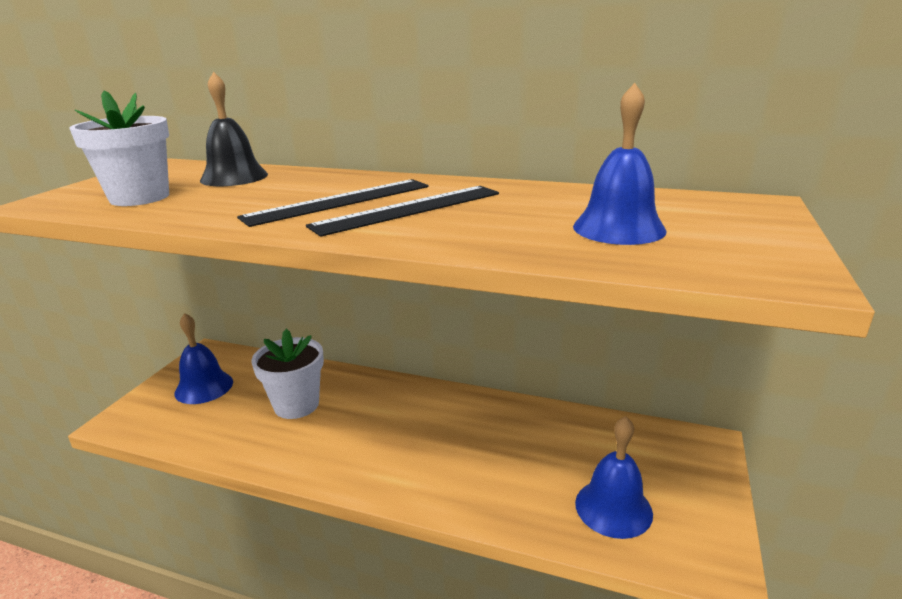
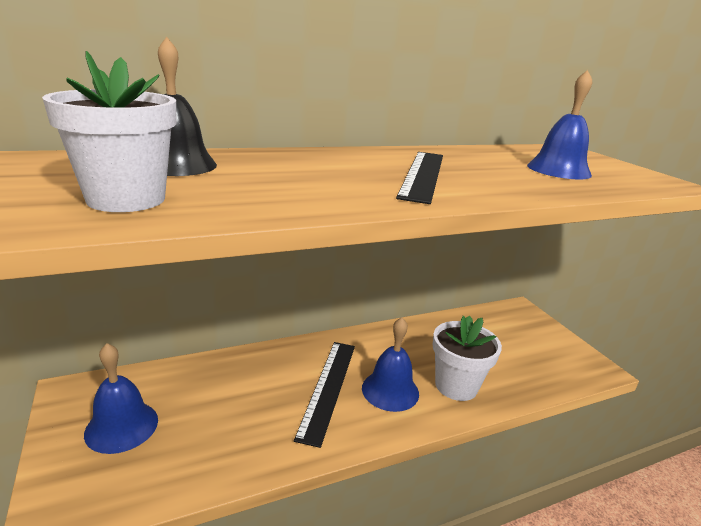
camera: 45 degrees left, 0 degrees up
(296, 405) = (250, 397): white flower pot -> white flower pot (456, 386)
(339, 201) = (355, 175): black ruler -> black ruler (328, 388)
(613, 508) = (531, 363): blue bell -> blue bell (390, 390)

